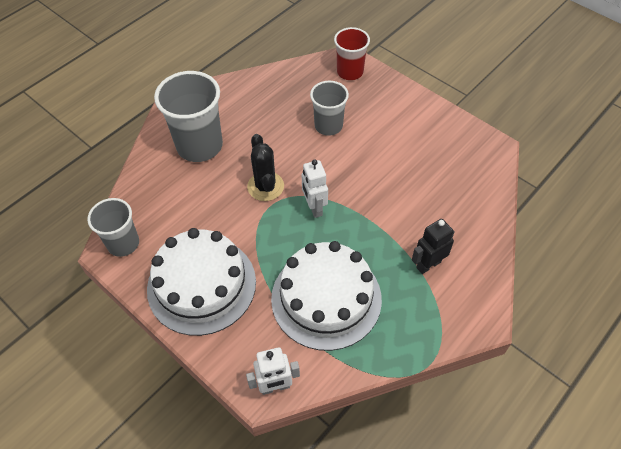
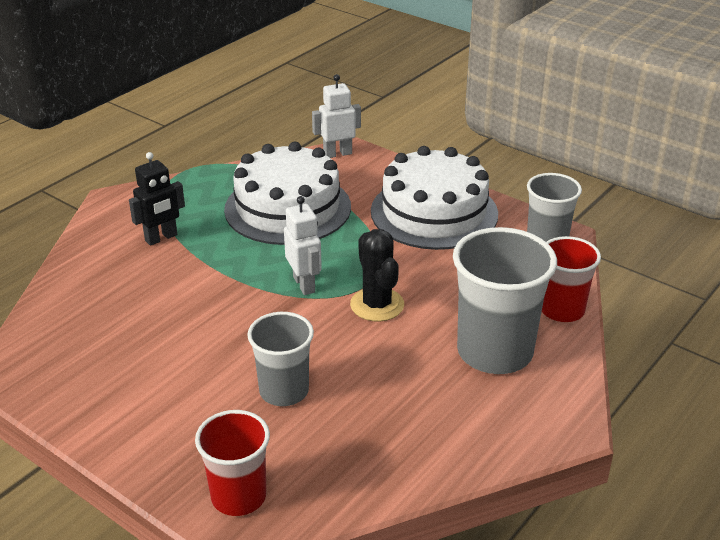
camera: 175 degrees right, 20 degrees down
(144, 176) = (562, 310): none -> red cup

